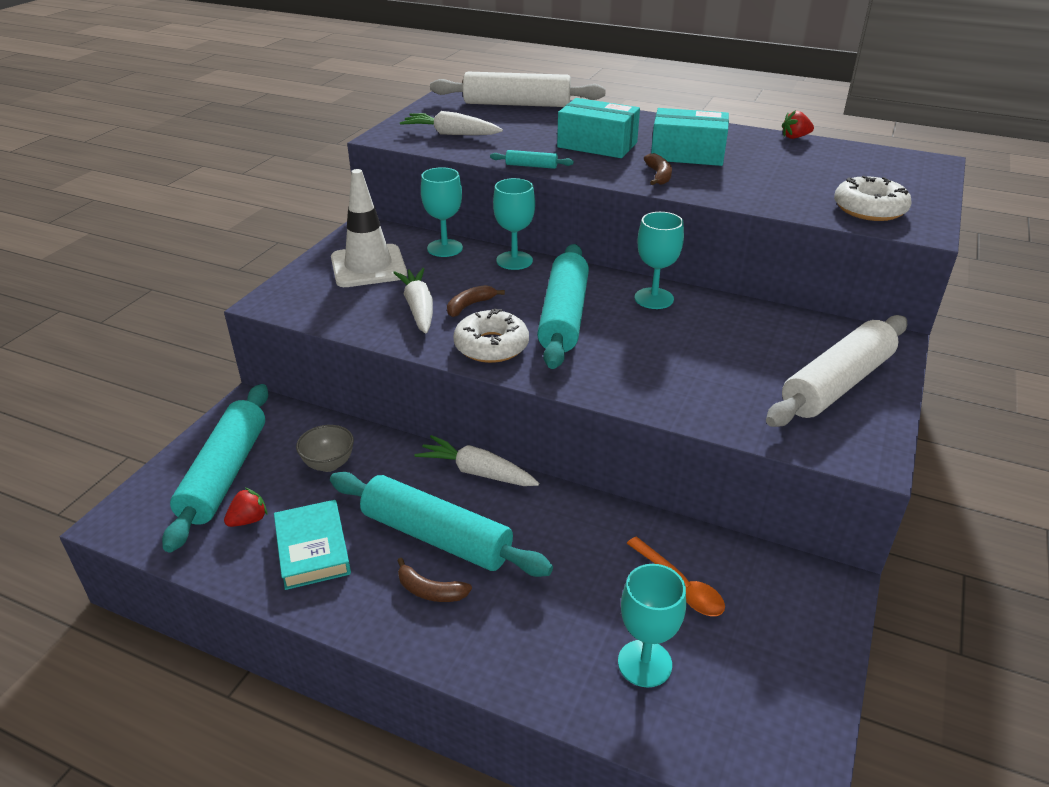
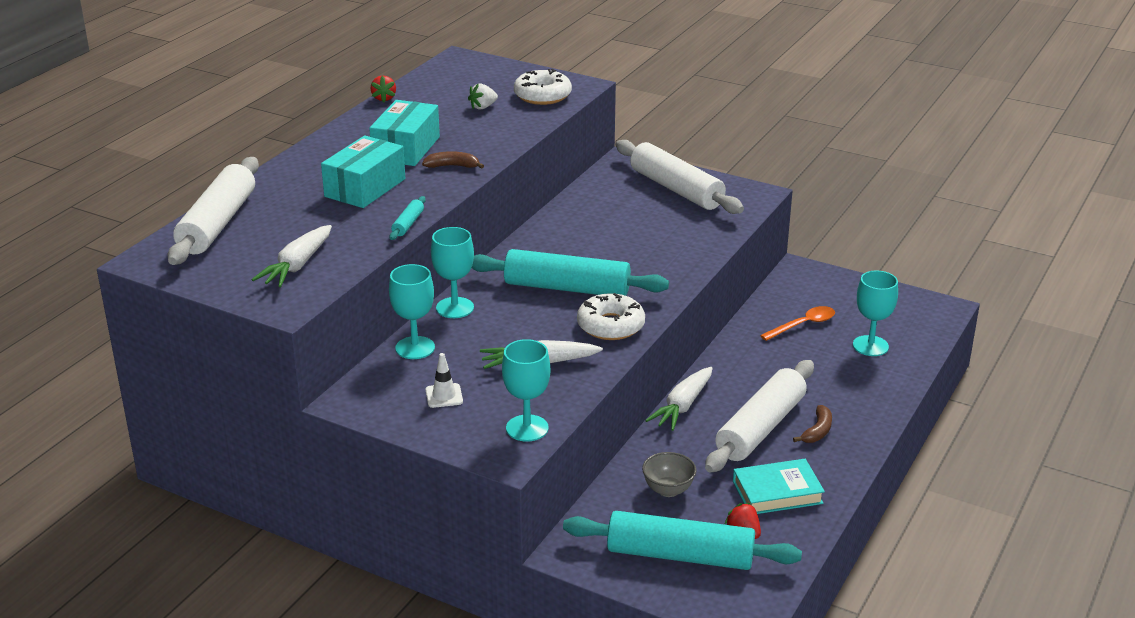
camera: 85 degrees left, 5 degrees down
(368, 266) = (444, 396): white traffic cone -> white traffic cone, size x0.45
(436, 536) = (760, 428): turquoise rolling pin -> white rolling pin
(470, 306) = (539, 335): brown banana -> none
(654, 298) = (544, 243): turquoise goblet -> turquoise goblet (527, 428)
(811, 180) = (483, 107): none -> white strawberry

